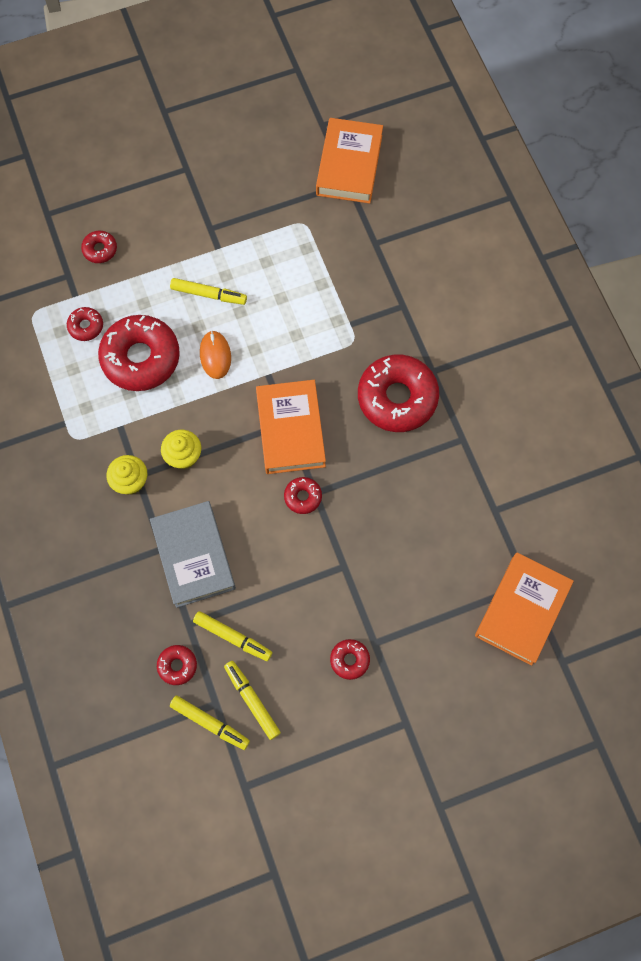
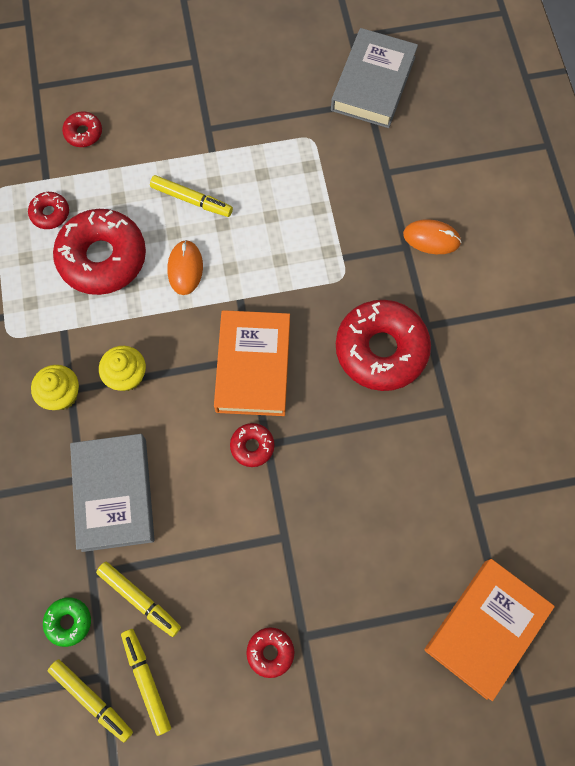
camera: 10 degrees right, 0 degrees up
(177, 665) = (68, 622): red donut -> green donut
(349, 165) = (373, 83): orange book -> grey book
(423, 295) = (431, 238): none -> orange mouse

